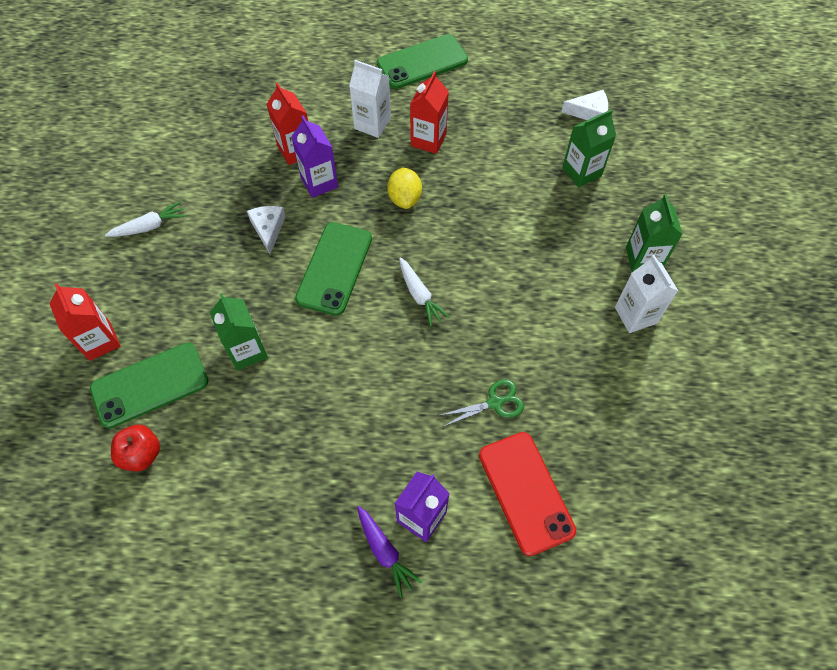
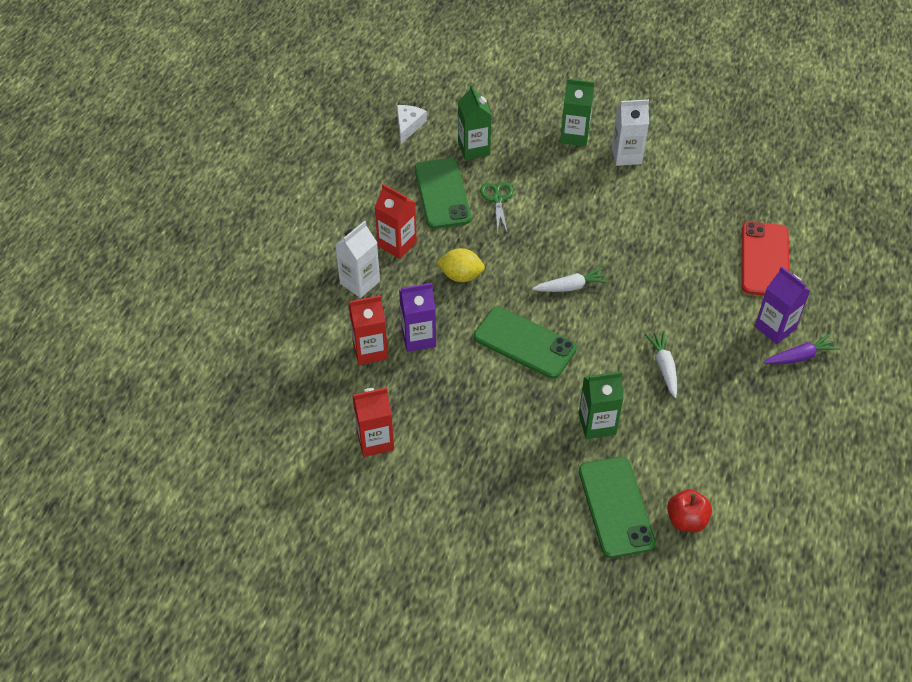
camera: 75 degrees left, 10 degrees down
(100, 341) = (556, 547): red carton -> red carton (375, 440)
(149, 226) = (426, 490): white carrot -> white carrot (664, 367)
(268, 229) = (462, 388): white cheese -> none
(422, 62) = (294, 227): green phone -> green phone (442, 193)
(495, 403) = (686, 260): green scissors -> green scissors (497, 199)
(526, 492) = (764, 259): red phone -> red phone turned 75 degrees counterclockwise

